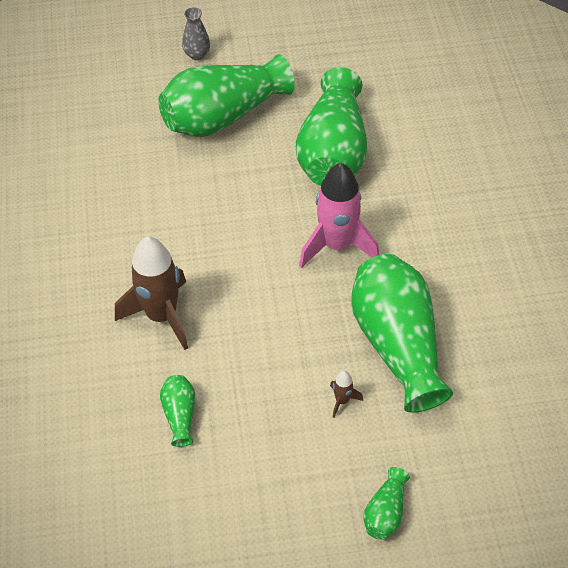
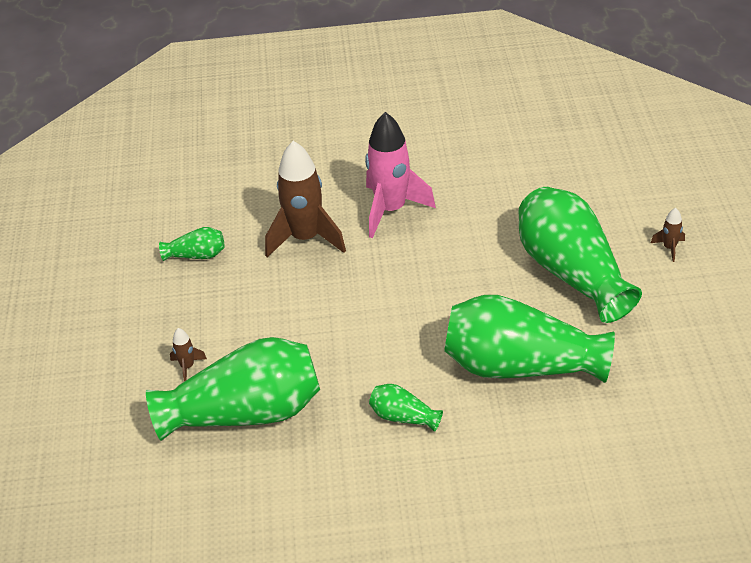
camera: 95 degrees right, 10 degrees down
(197, 54) = (669, 248): grey vase -> brown rocket
(337, 245) = (381, 367): pink rocket -> pink rocket (391, 210)
(385, 512) = (63, 395): green vase -> green vase (403, 417)

